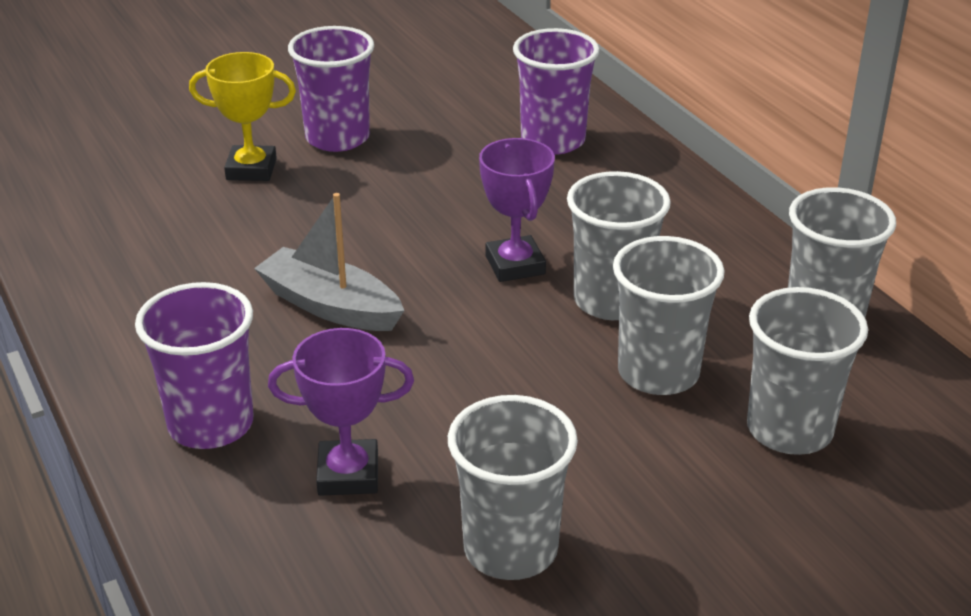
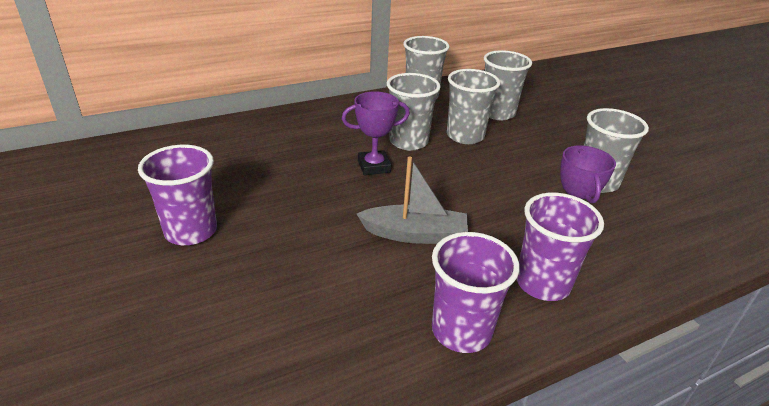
camera: 90 degrees left, 0 degrees up
(251, 169) = (222, 277): yellow trophy -> none
(330, 306) = (414, 234): grey boat -> grey boat turned 120 degrees counterclockwise
(553, 141) = (238, 145): purple cup -> purple cup (461, 331)

